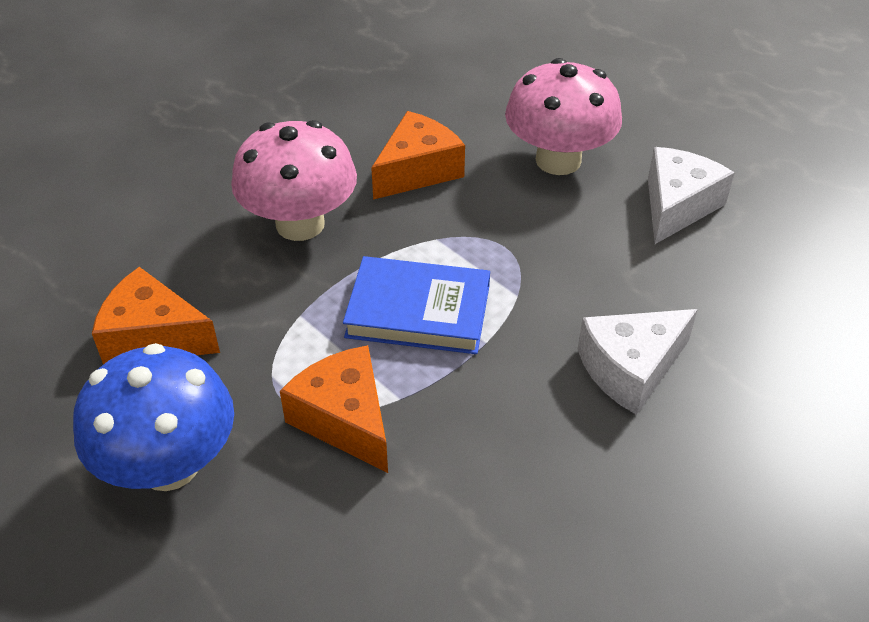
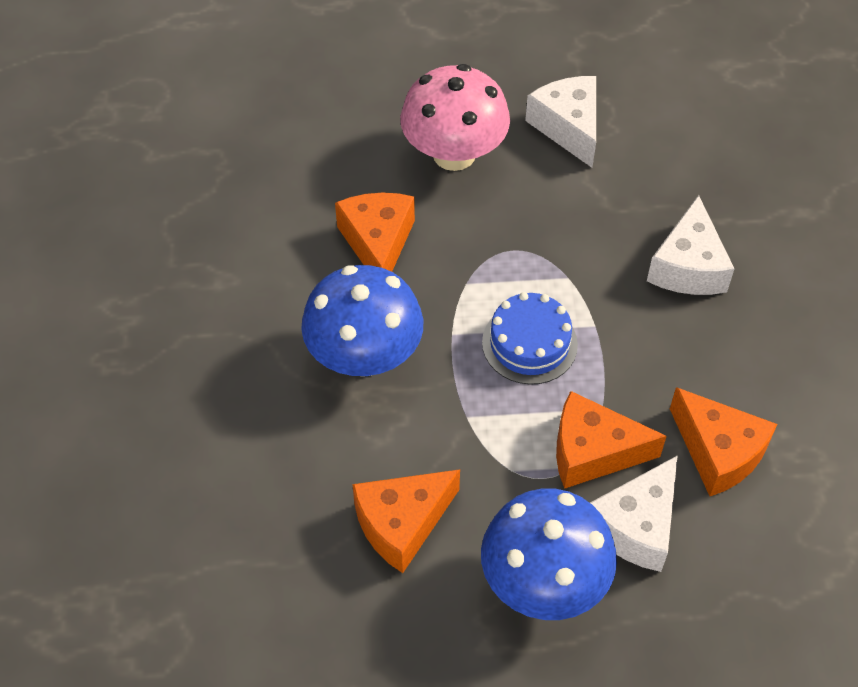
camera: 50 degrees left, 10 degrees up
(290, 500) = (636, 526): none -> white cheese
(300, 224) = (364, 356): pink mushroom -> blue mushroom
(418, 311) = (529, 343): blue book -> blue cake
(439, 517) = (718, 452): none -> orange cheese

